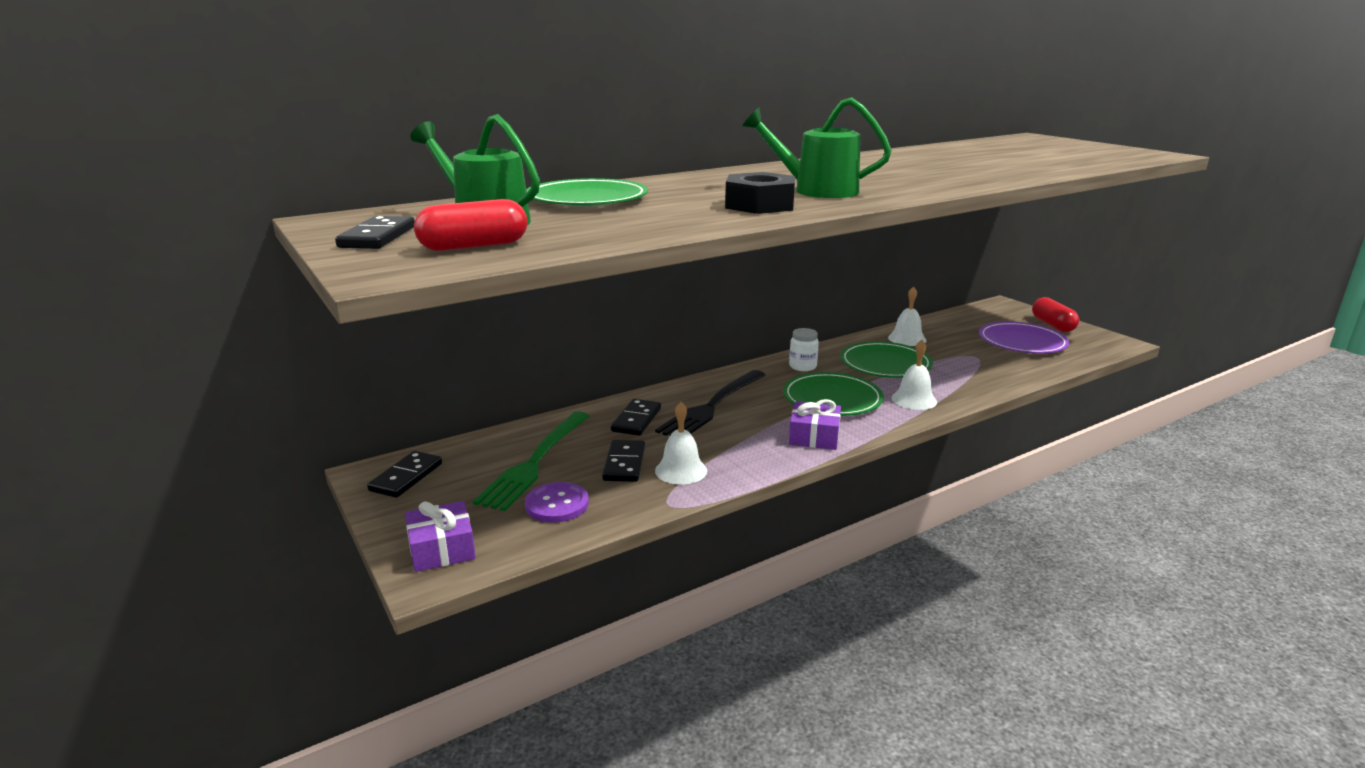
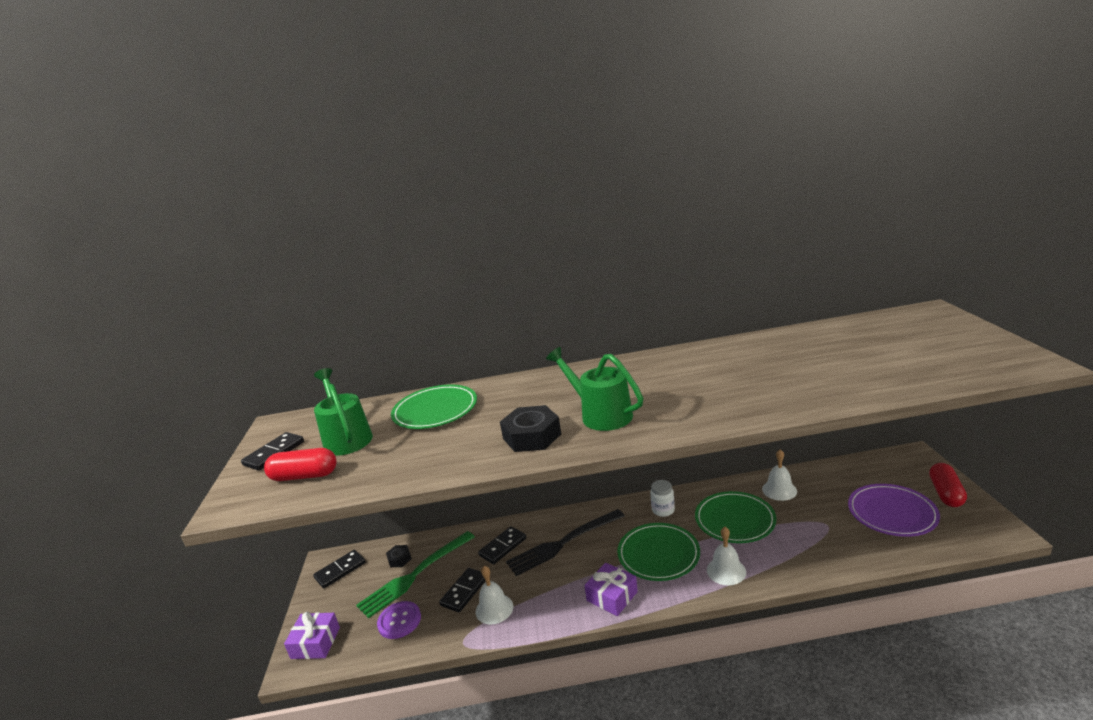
camera: 30 degrees right, 0 degrees up
(494, 452) = (399, 559): none -> black nut

